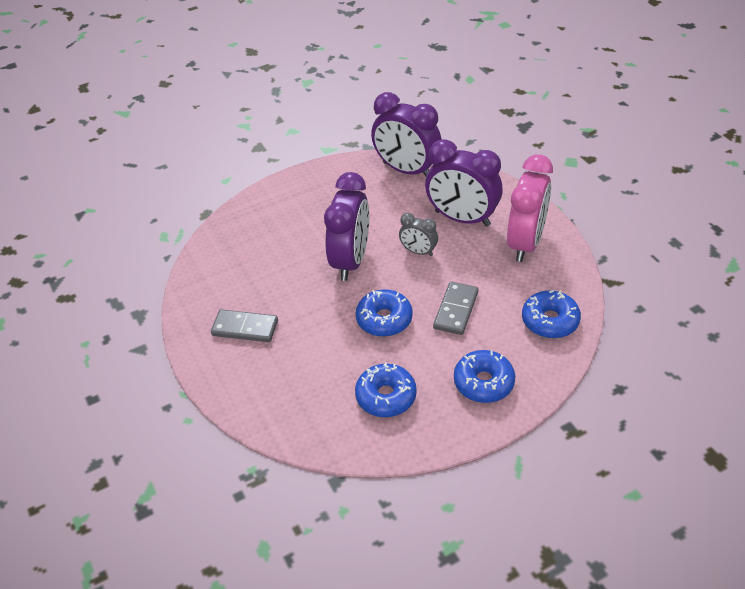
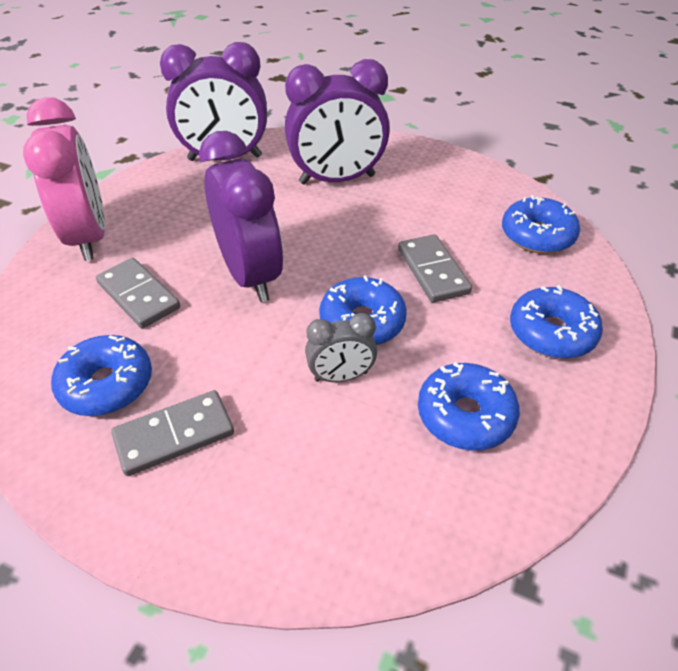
camera: 40 degrees left, 0 degrees up
(235, 287) = (107, 385): none -> blue donut
(285, 244) = (139, 295): none -> grey domino
(418, 251) = (324, 230): grey clock -> grey clock (341, 376)
(526, 243) = (428, 176): pink clock -> pink clock (89, 237)

